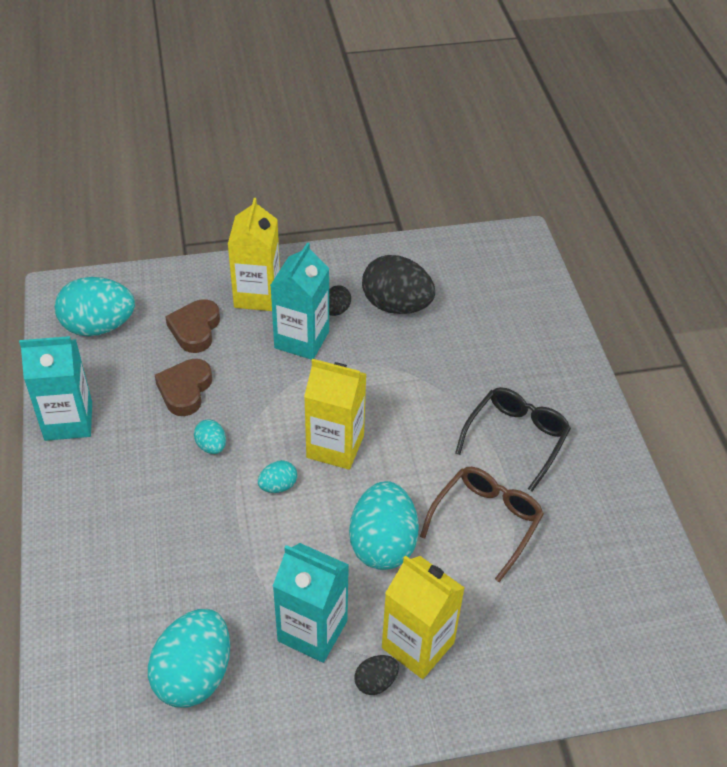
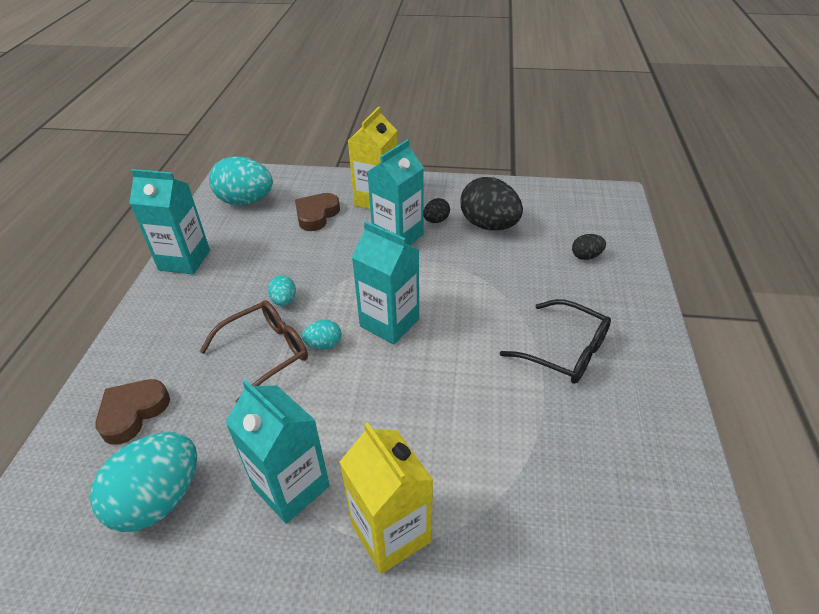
camera: 20 degrees right, 5 degrees down
(185, 390) = (285, 255): brown heart -> brown heart (133, 413)
(335, 446) = (389, 322): yellow carton -> turquoise carton
(376, 682) = (330, 562): black egg -> black egg (586, 256)
(383, 544) = (397, 419): turquoise egg -> none
(486, 521) = (509, 422): brown glasses -> brown glasses (266, 353)
(516, 438) = (565, 351): black glasses -> black glasses turned 75 degrees clockwise

